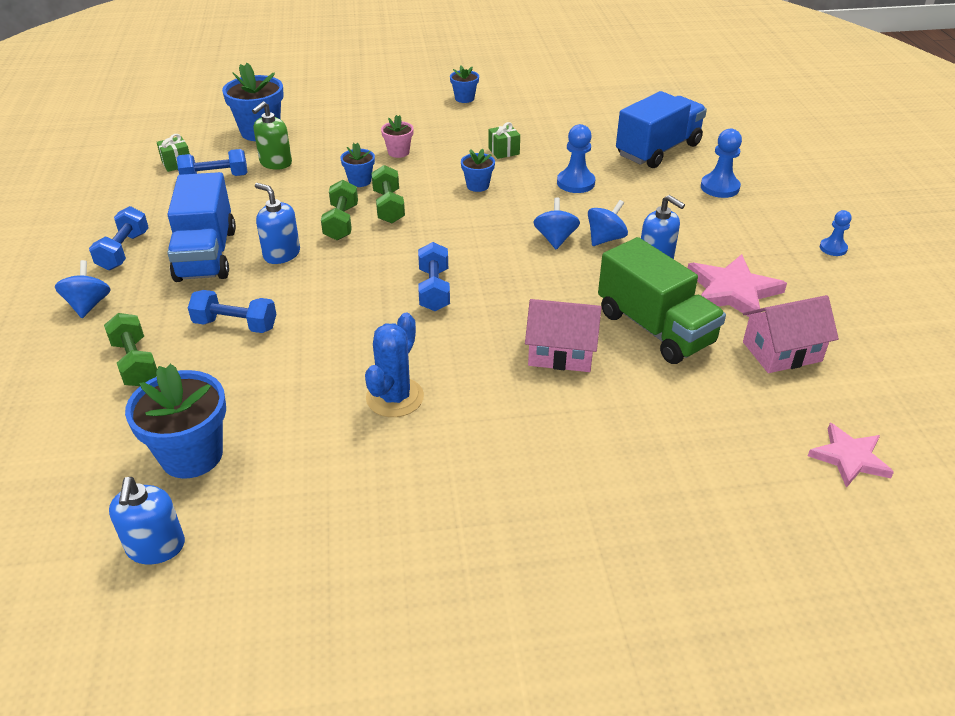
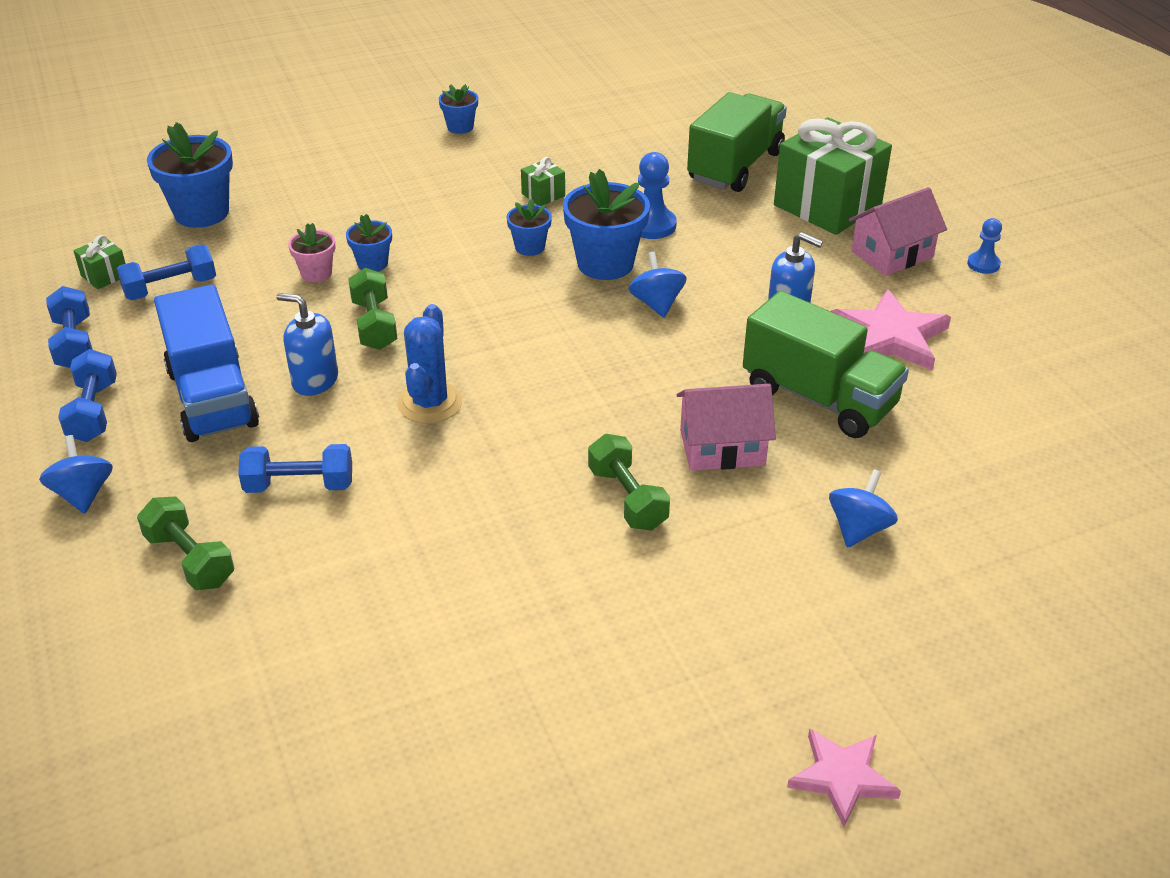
camera: 15 degrees left, 0 degrees up
(156, 547) = (336, 781): blue soap dispenser -> none
(192, 455) = (325, 661): blue flower pot -> blue flower pot (605, 264)
(275, 163) = (245, 255): green soap dispenser -> none
(388, 207) = (427, 293): green dumbbell -> green dumbbell (627, 498)
(395, 397) = (546, 540): blue cactus -> blue cactus (430, 403)
(398, 152) = (406, 216): pink flower pot -> pink flower pot (316, 273)
(434, 289) = (535, 395): blue dumbbell -> blue dumbbell (74, 344)
(605, 239) = (717, 294): blue spinning top -> blue spinning top (858, 529)
(658, 150) = (735, 166): blue truck -> green truck
(719, 187) = (827, 206): blue pawn -> green gift
(782, 352) = (970, 401): pink house -> pink house (892, 254)
(849, 458) = (1084, 511): pink star -> pink star (842, 777)

